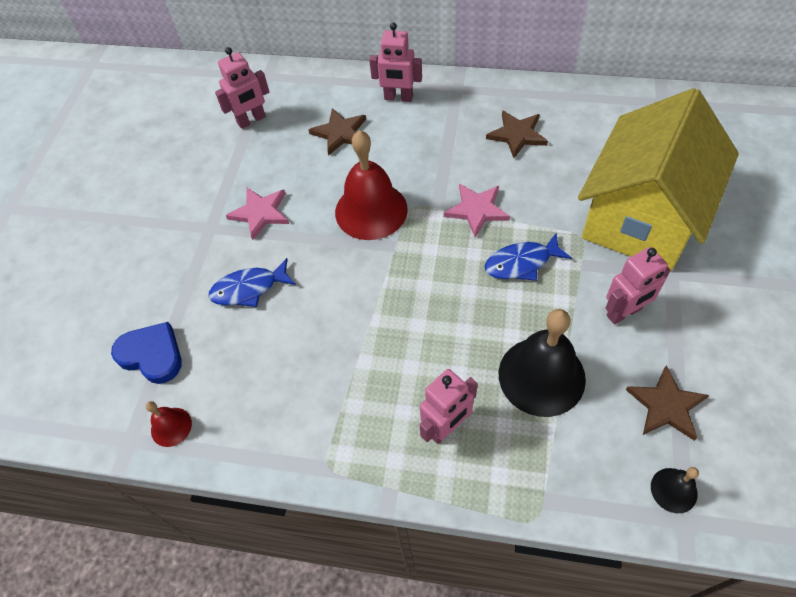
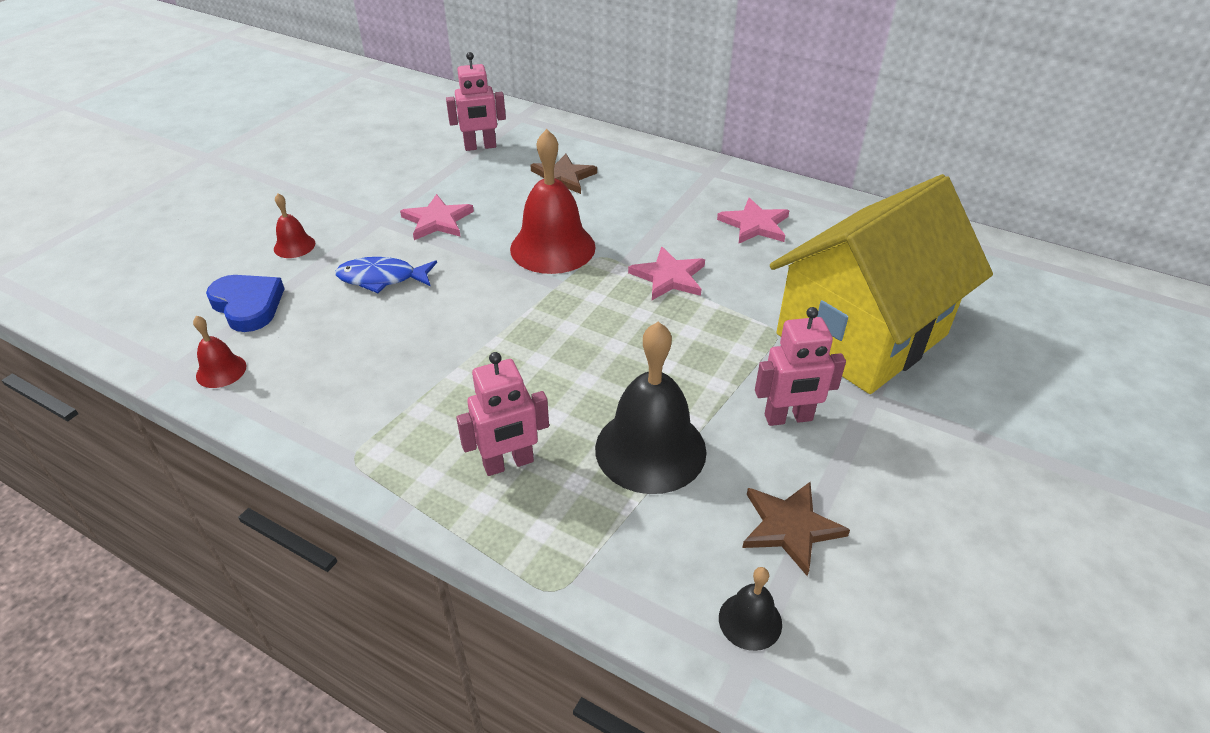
camera: 15 degrees right, 15 degrees down
(153, 280) = (294, 246): none -> red bell
(398, 98) = (642, 164): pink robot -> none
(517, 135) = (755, 224): brown star -> pink star
(521, 263) = (691, 337): blue fish -> none

